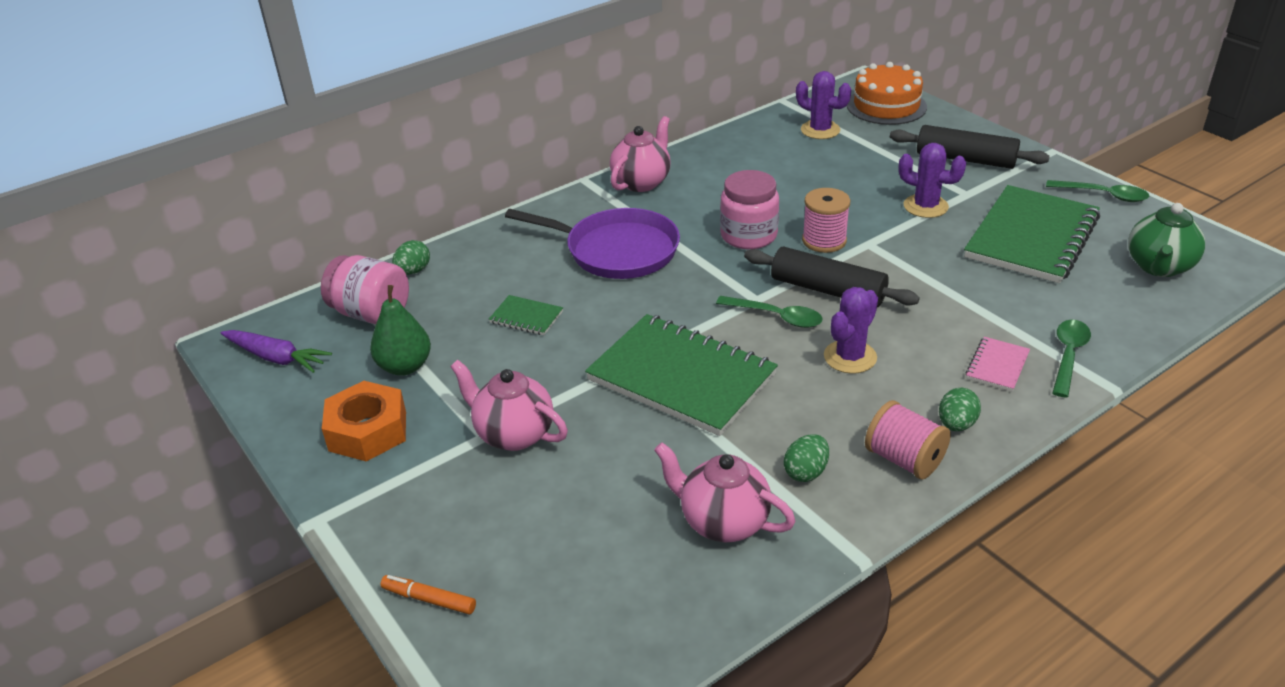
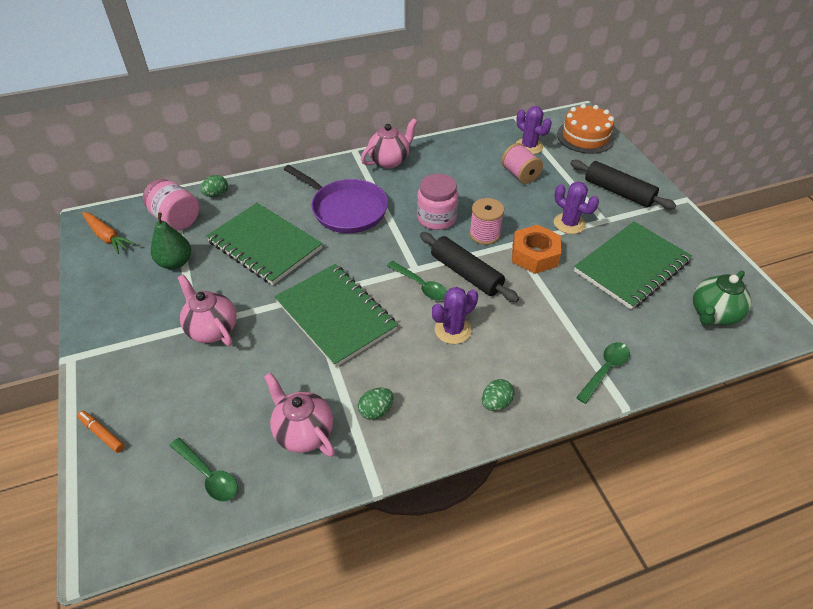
camera: 15 degrees right, 10 degrees up
(276, 358) = (107, 237): purple carrot -> orange carrot
(368, 431) = (131, 303): orange nut -> orange nut (534, 255)
(526, 317) = (265, 245): green notebook -> green notebook, size x2.36
(904, 459) = (445, 420): pink spool -> pink spool (520, 175)
(997, 366) = (550, 364): pink notebook -> none
(1103, 195) = (703, 244): green spoon -> green spoon (208, 475)

